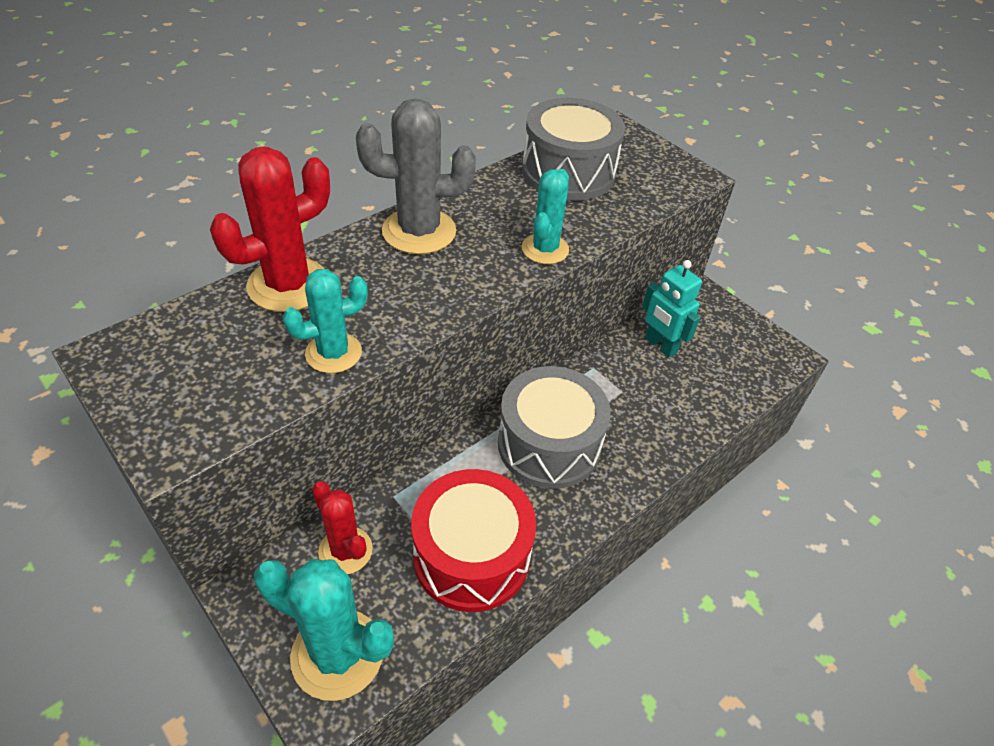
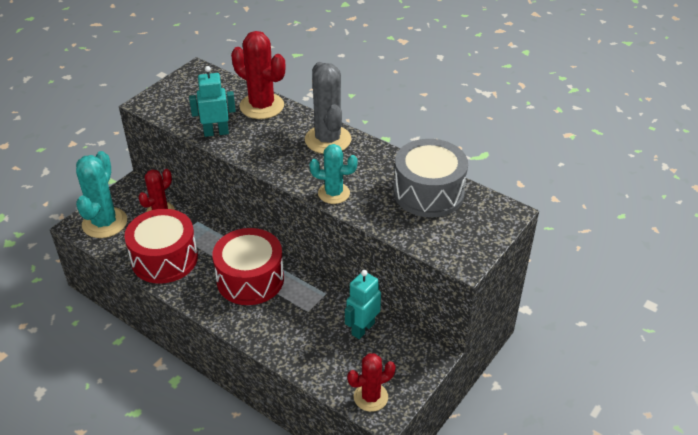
camera: 80 degrees right, 5 degrees down
(333, 353) = (216, 132): turquoise cactus -> turquoise robot
(549, 444) = (250, 279): grey drum -> red drum
(765, 361) = (370, 397): none -> red cactus

